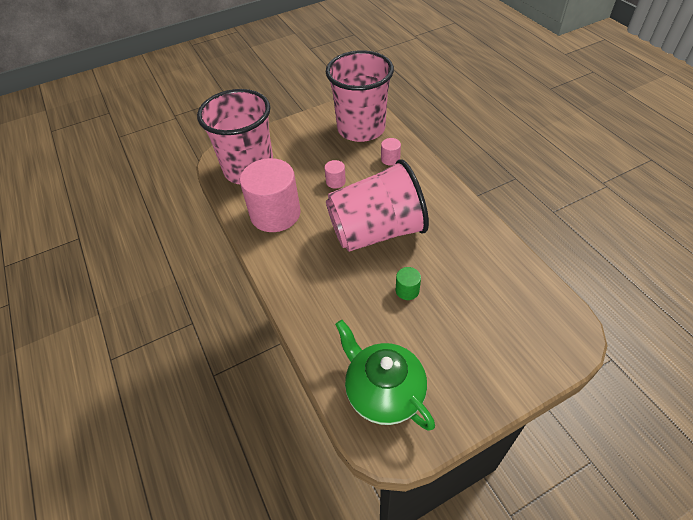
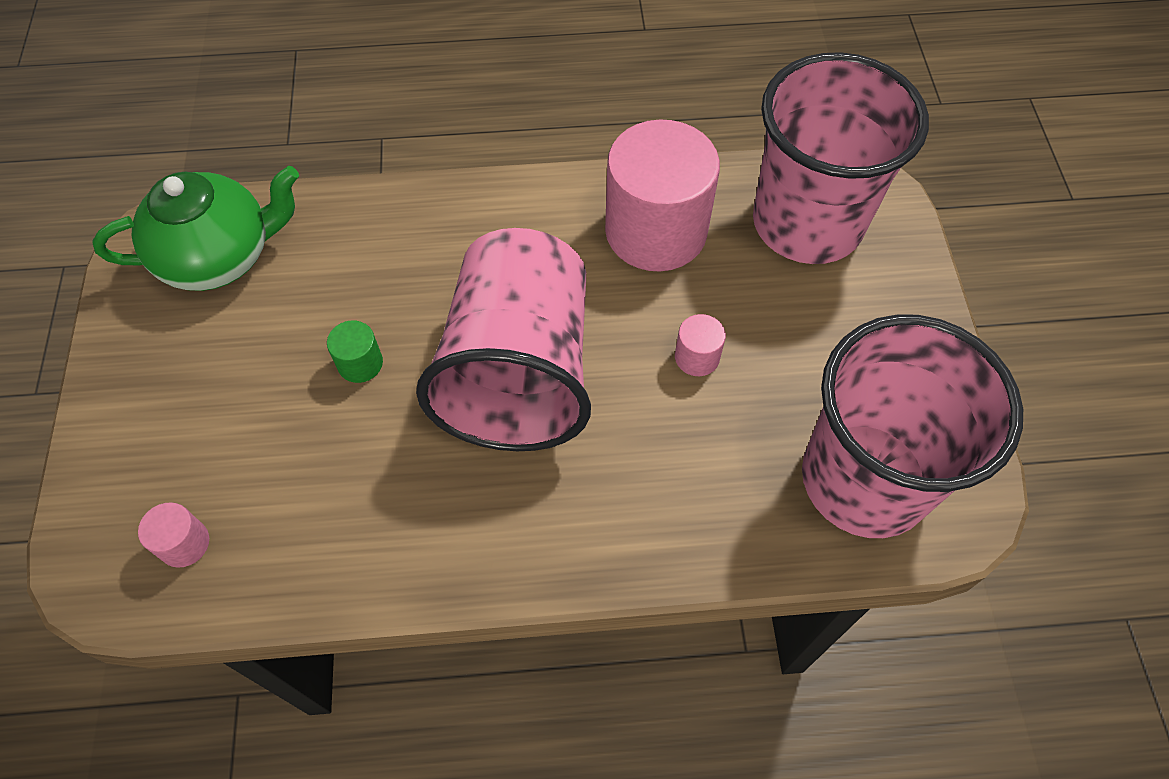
camera: 110 degrees right, 10 degrees up
(390, 159) = (721, 494): pink cylinder -> pink cylinder (184, 543)

